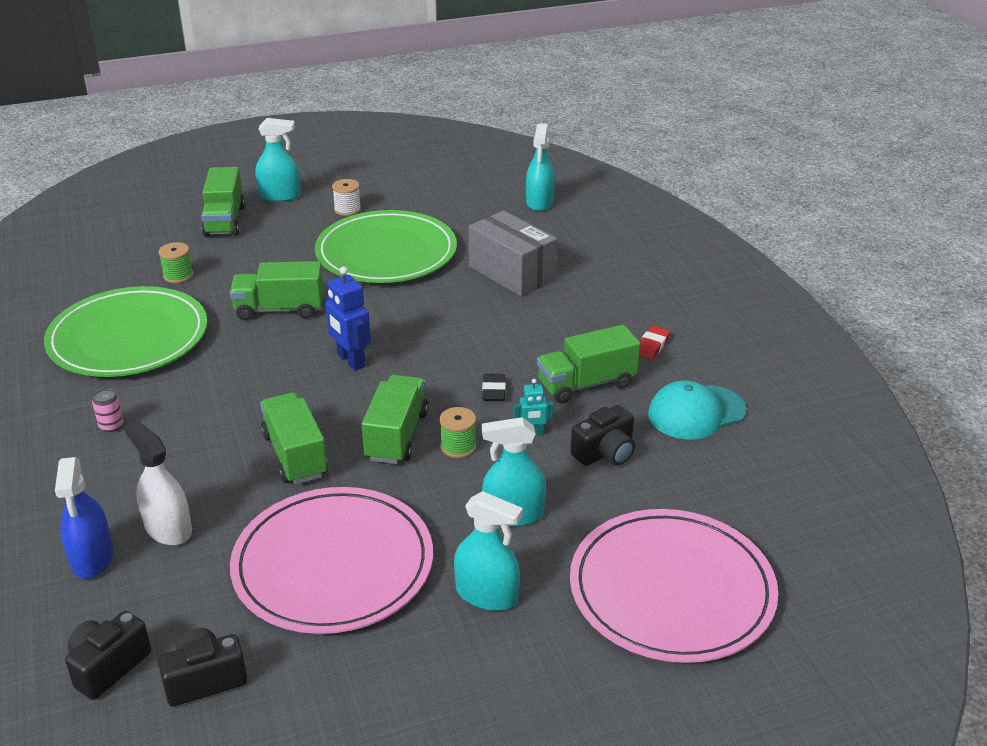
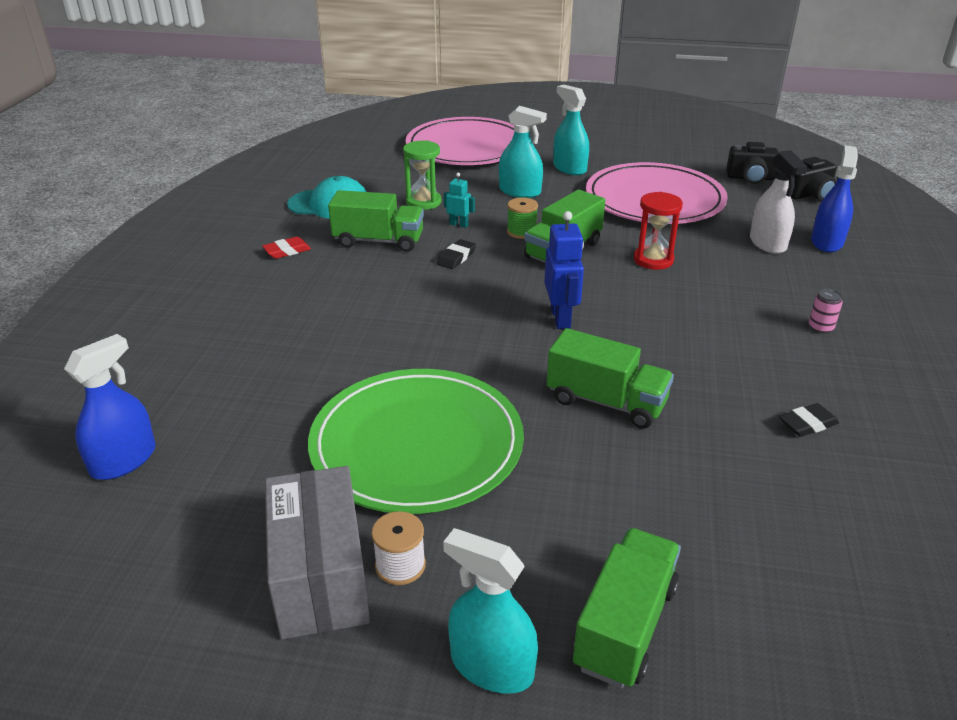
camera: 150 degrees left, 0 degrees up
(128, 338) = (807, 424): green plate -> black eraser
(178, 275) = (731, 511): green spool -> none
(295, 455) = (653, 260): green truck -> red hourglass
(512, 273) = (306, 359): grey box -> grey box (320, 577)
(539, 202) = (123, 460): turquoise spray bottle -> blue spray bottle
(605, 453) = (423, 202): black camera -> green hourglass

